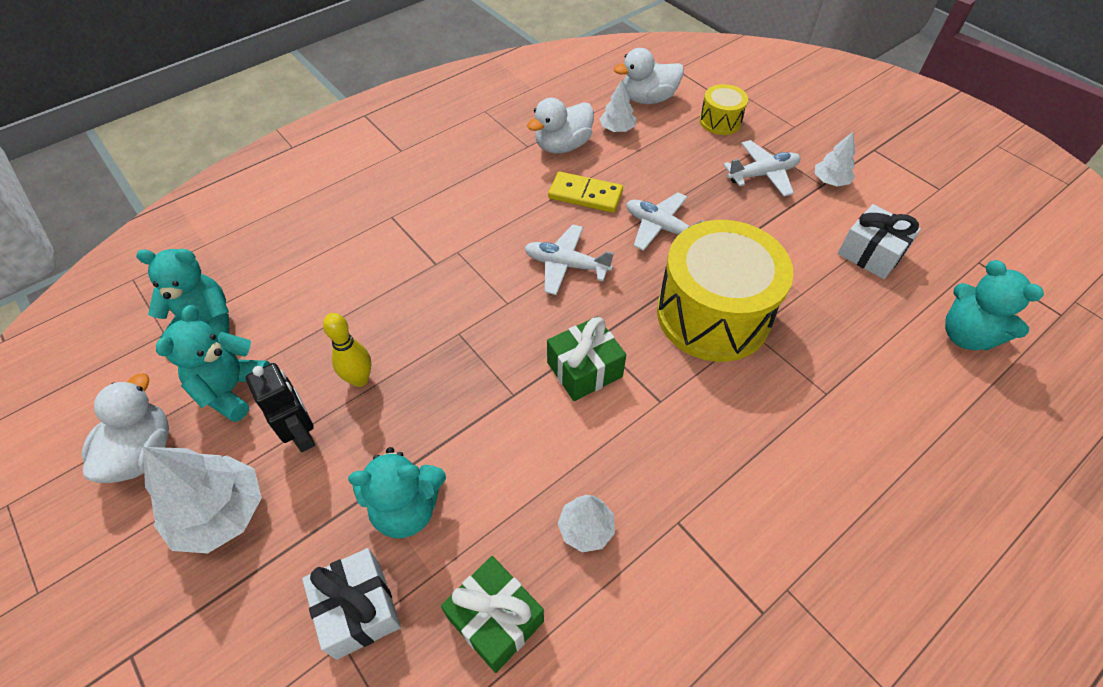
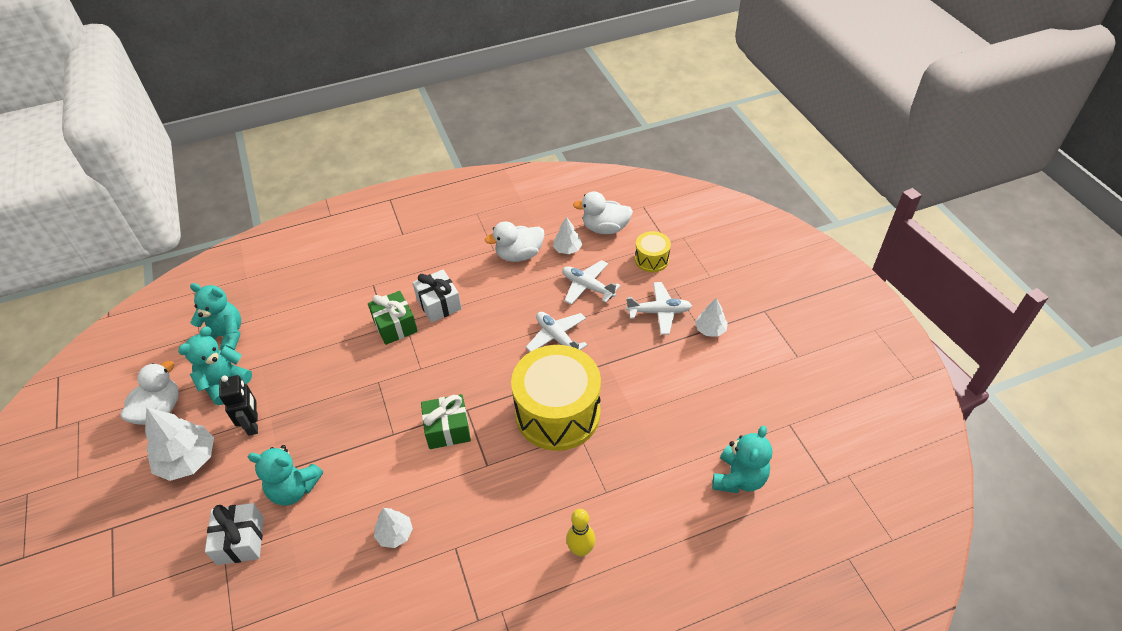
camera: 20 degrees right, 5 degrees down
(359, 379) = (302, 397): yellow bowling pin -> yellow bowling pin (581, 550)
(495, 619) = (314, 571): green gift -> green gift (395, 325)
(566, 265) = (474, 350): white plane -> white plane (587, 287)
(585, 195) = (515, 298): yellow domino -> none
(870, 254) = (705, 396): white gift -> white gift (439, 304)
(966, 335) = (739, 478): turquoise teddy bear -> turquoise teddy bear turned 135 degrees counterclockwise

